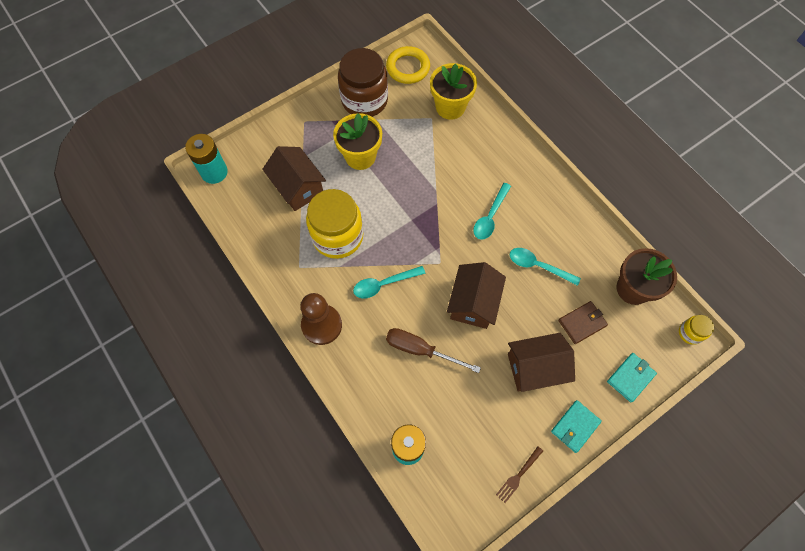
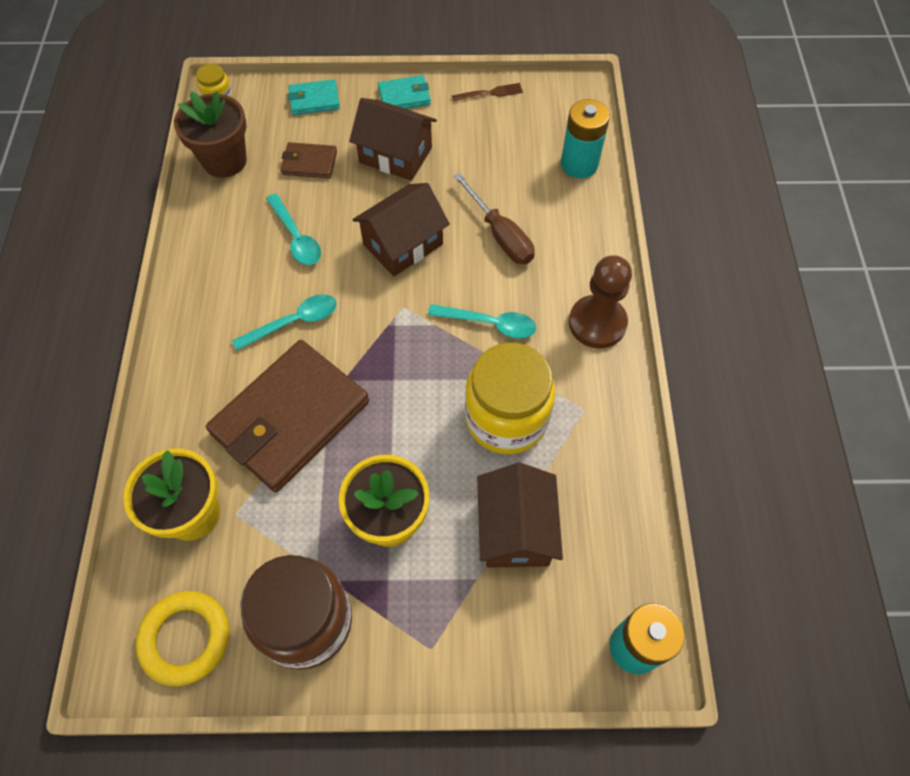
camera: 145 degrees left, 5 degrees down
(446, 170) = (290, 418): none -> brown wallet

